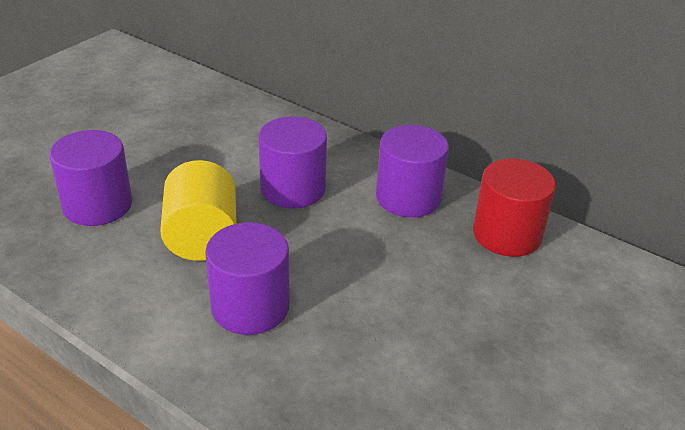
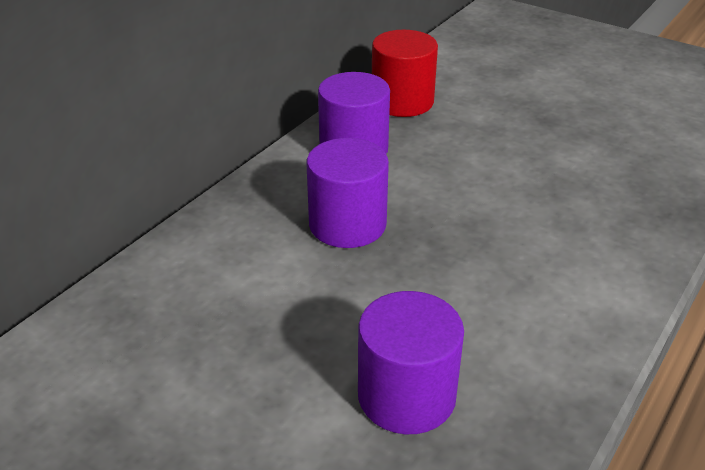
camera: 90 degrees left, 0 degrees up
(202, 237) = (451, 287): yellow cylinder -> none
(250, 307) = (550, 241): purple cylinder -> none

